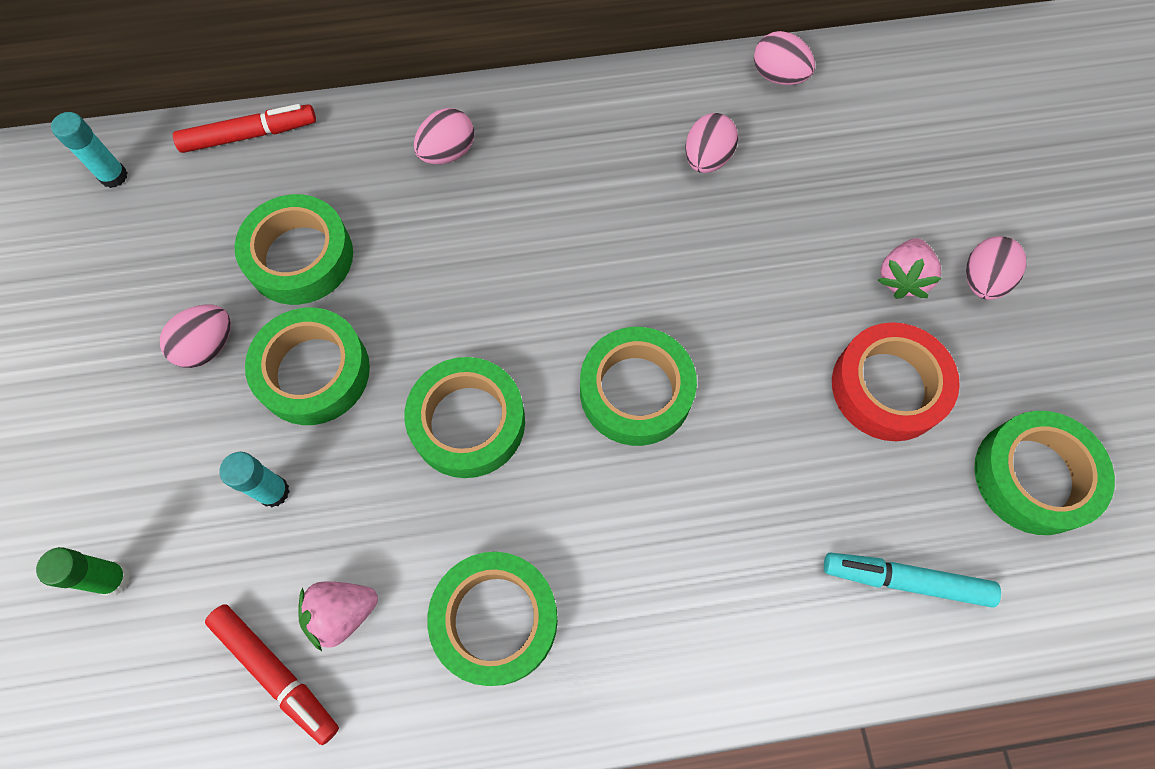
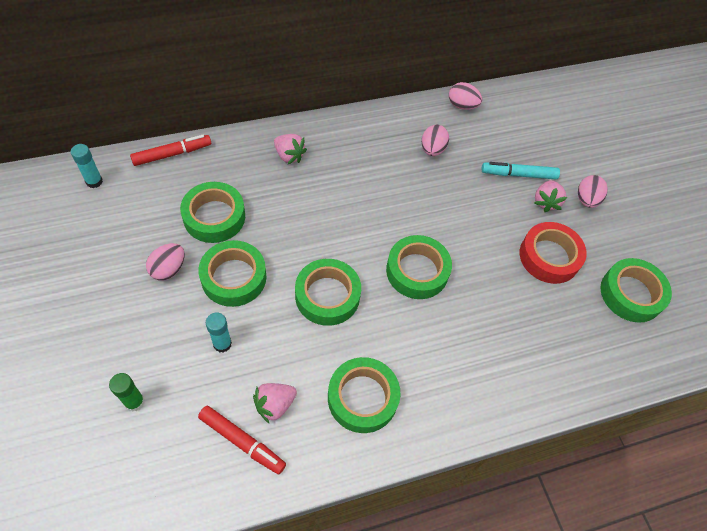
camera: 15 degrees left, 10 degrees down
(447, 152) = (289, 156): pink egg -> pink strawberry
(905, 580) = (577, 352): turquoise marker -> turquoise marker (518, 174)

